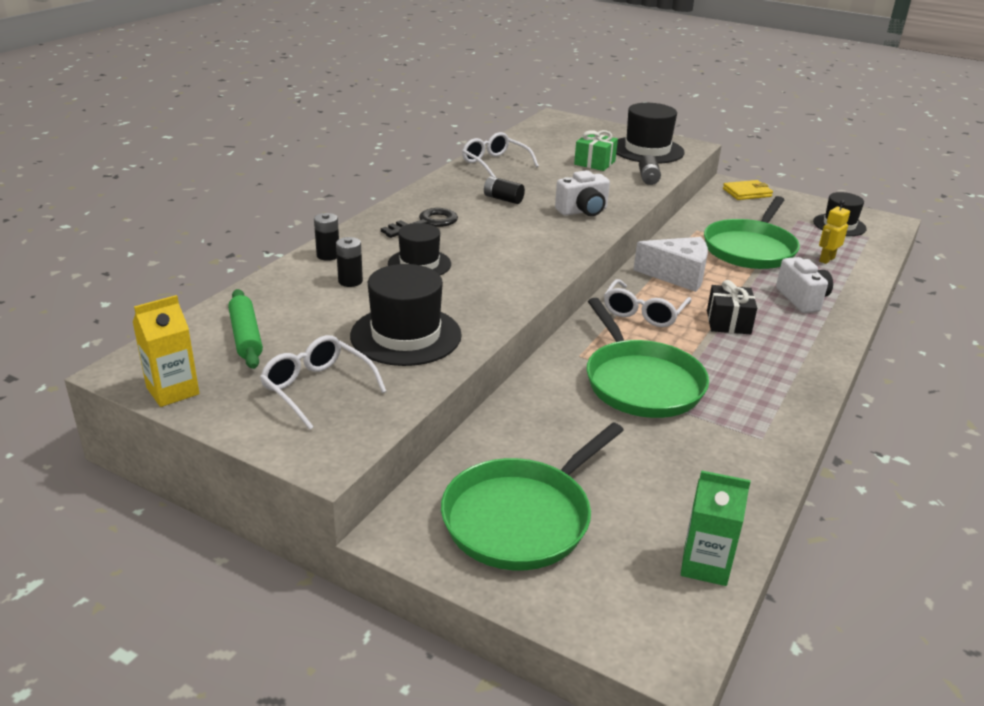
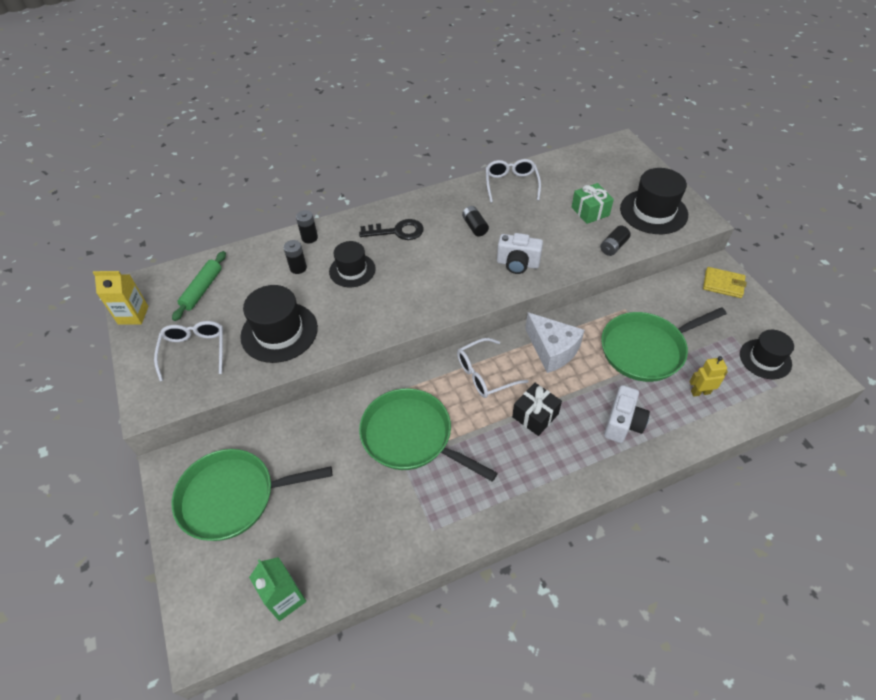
camera: 40 degrees right, 20 degrees up
(641, 383) = (411, 436): green pan -> green pan turned 105 degrees clockwise

